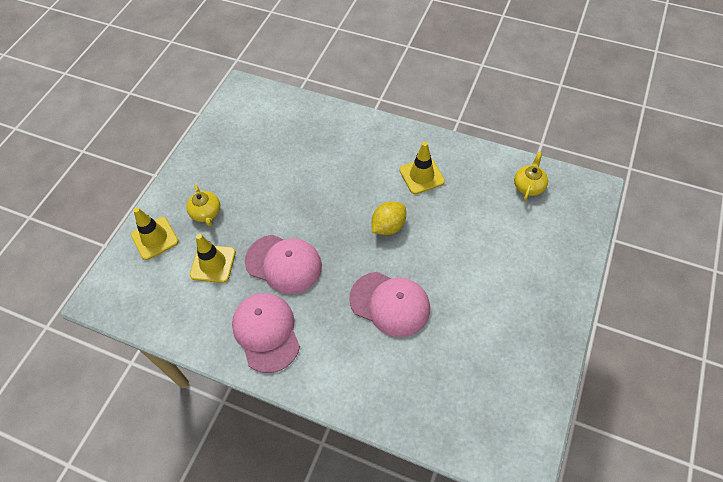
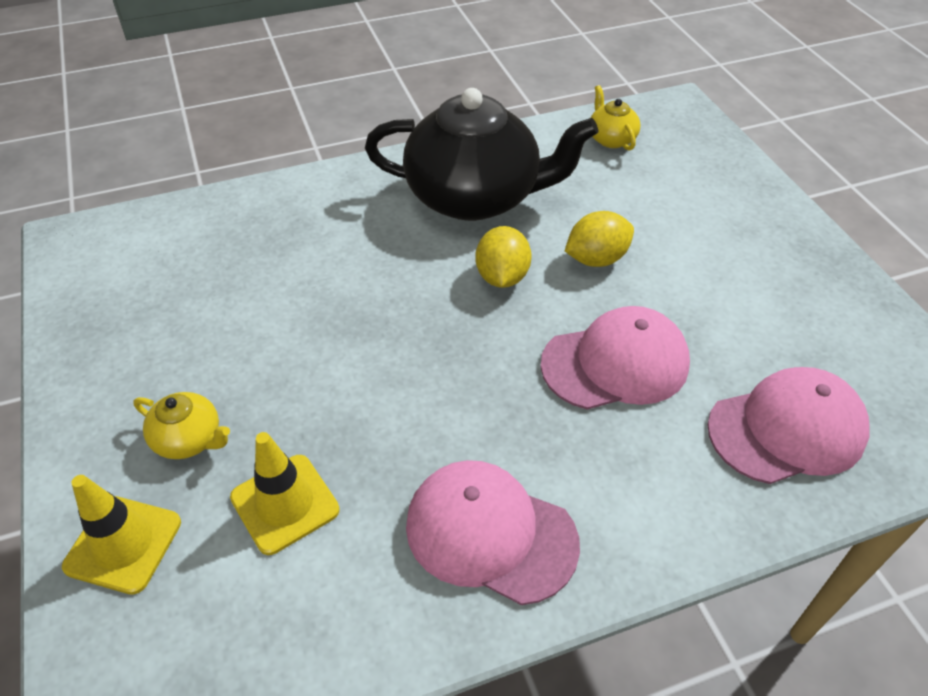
camera: 45 degrees left, 10 degrees down
(283, 264) = (407, 420): pink cap -> pink cap (787, 429)
(421, 176) = (475, 197): yellow traffic cone -> black teapot
(441, 248) = (596, 259): none -> yellow lemon

